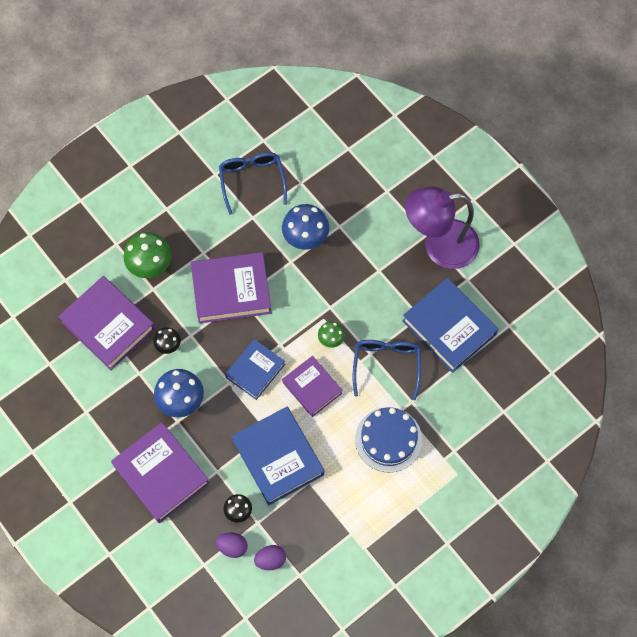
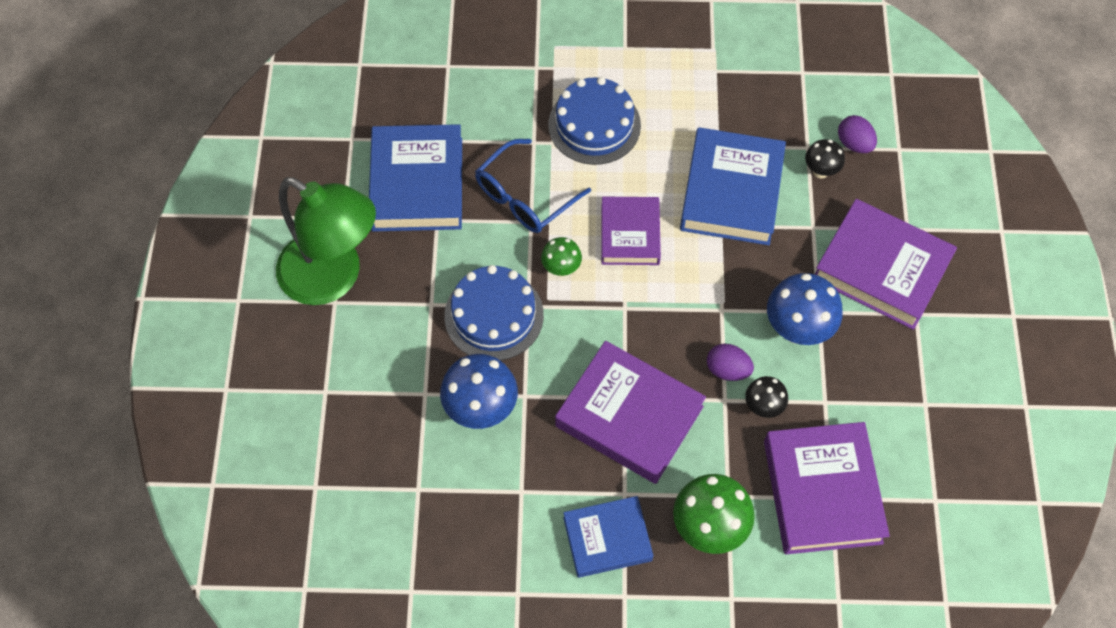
camera: 140 degrees left, 5 degrees down
(161, 474) = (881, 269): purple book -> purple book turned 60 degrees counterclockwise
(252, 180) = (477, 544): blue glasses -> none
(255, 371) = (680, 300): blue book -> blue book (607, 539)
(270, 560) = (822, 105): purple egg -> purple egg (727, 370)
(342, 289) = (494, 315): none -> blue cake
(439, 246) = (334, 277): purple lamp -> green lamp

